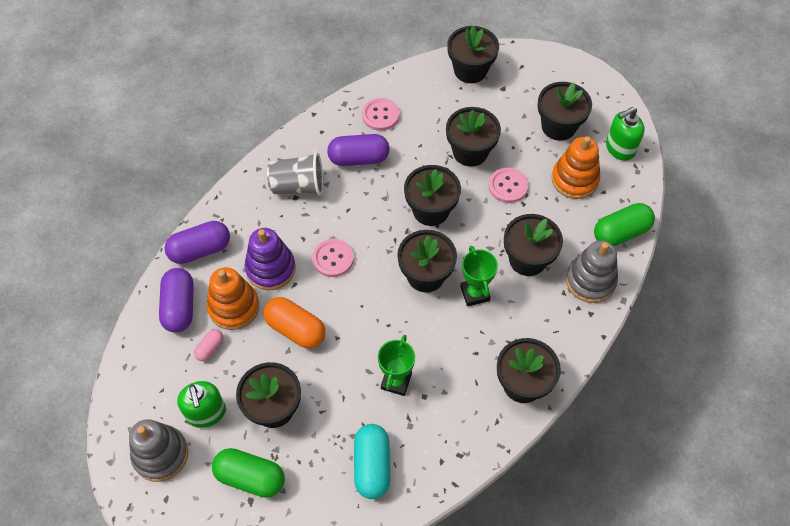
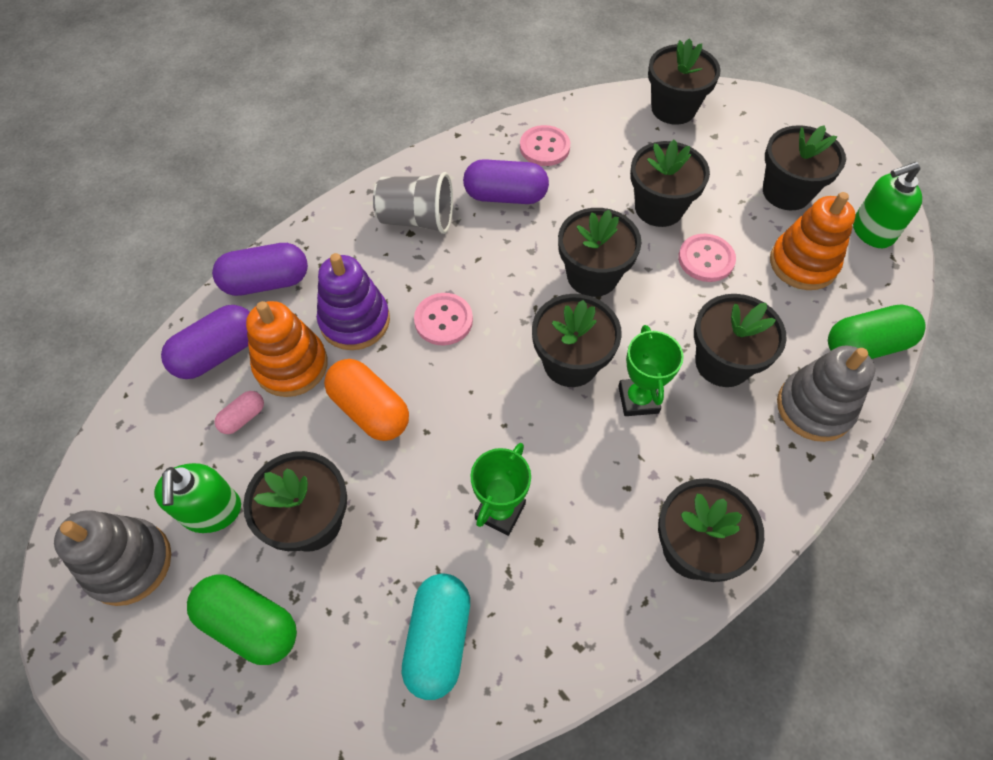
camera: 10 degrees right, 0 degrees up
(179, 307) = (218, 353): purple capsule -> purple capsule turned 45 degrees clockwise

